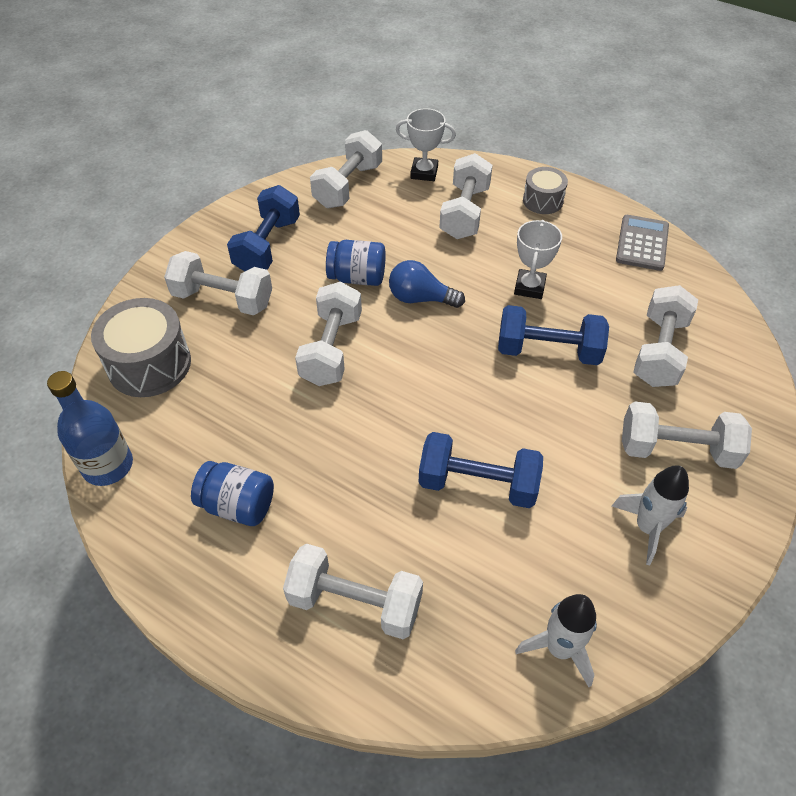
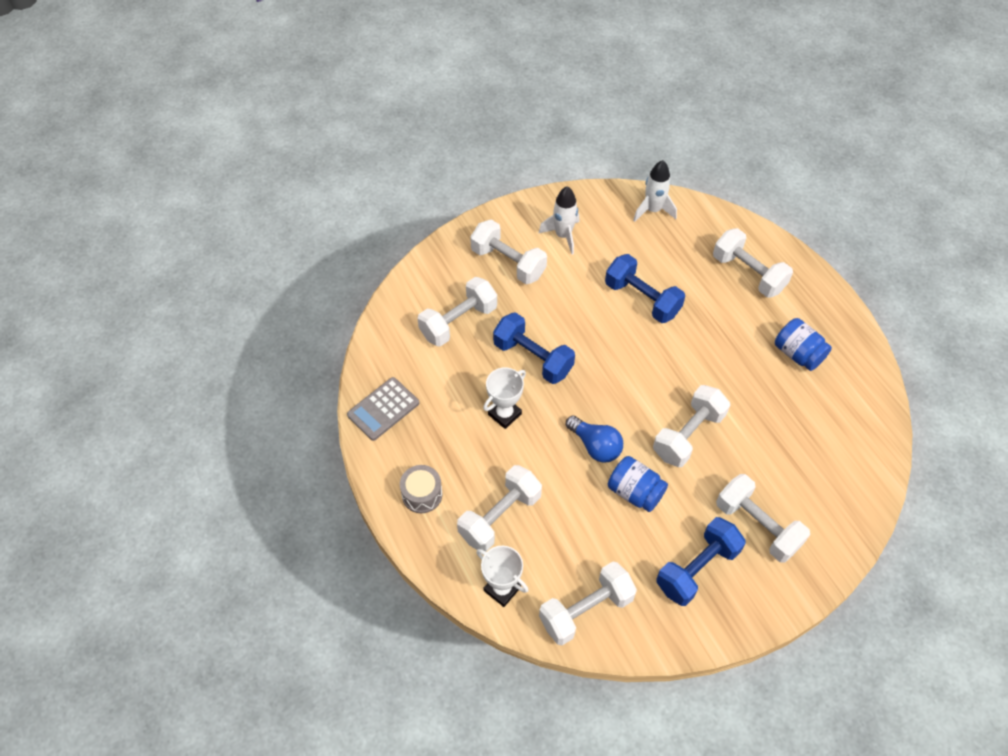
camera: 150 degrees left, 5 degrees up
(108, 465) = (879, 419): blue bottle -> none
(149, 364) = (834, 489): grey drum -> none

